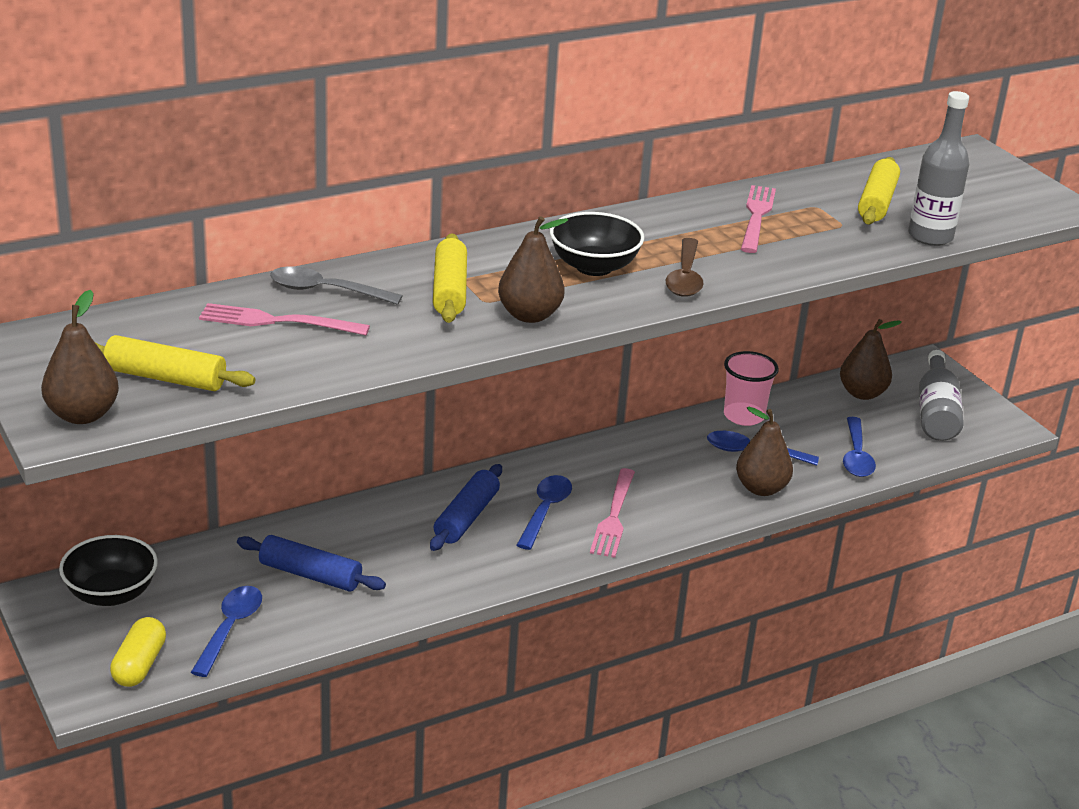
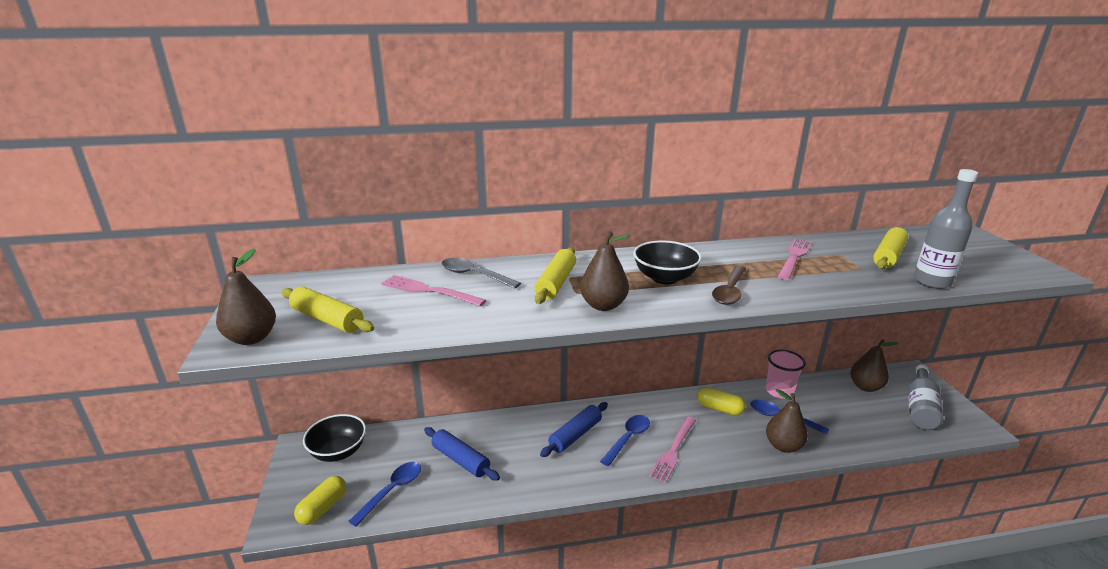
camera: 20 degrees right, 5 degrees down
(664, 452) = (719, 408): none -> yellow capsule
(856, 456) = (857, 432): blue spoon -> none

